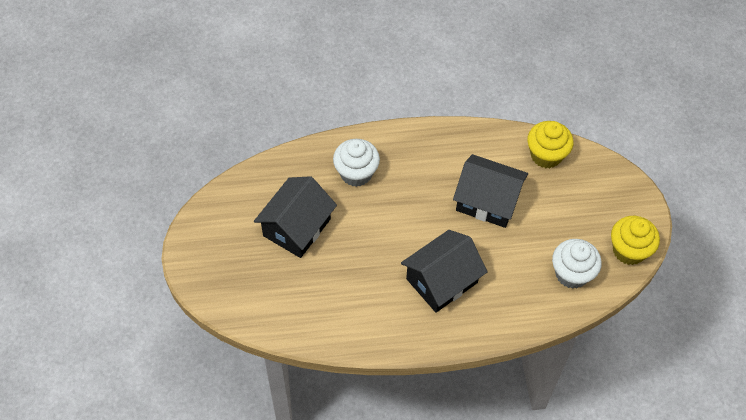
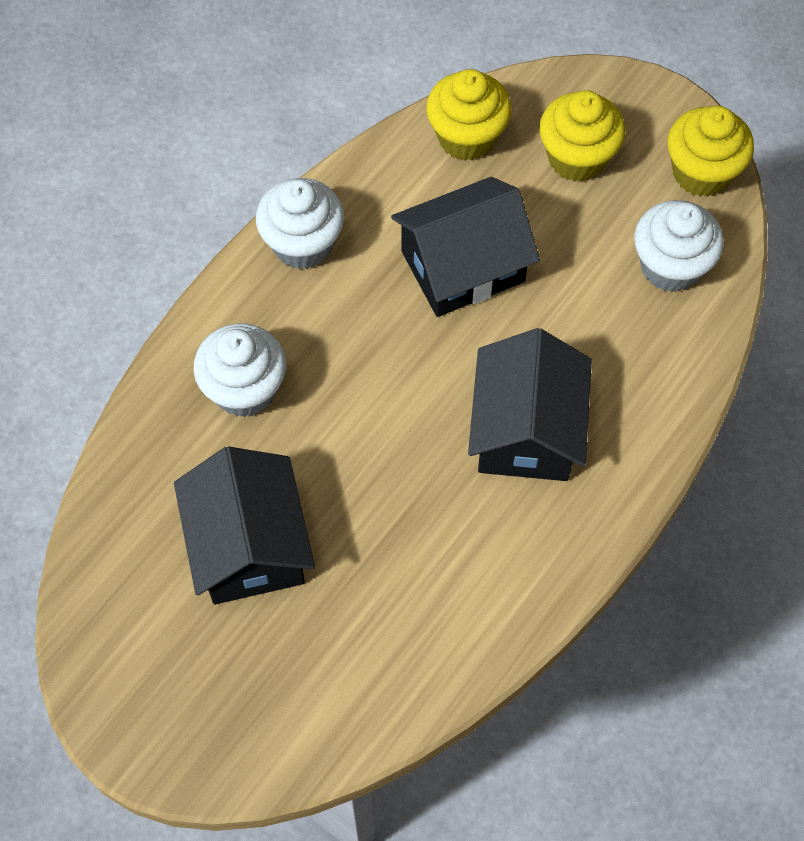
camera: 45 degrees left, 5 degrees up
(436, 140) = (302, 244): none -> white cupcake
(582, 200) = (577, 158): none -> yellow cupcake

